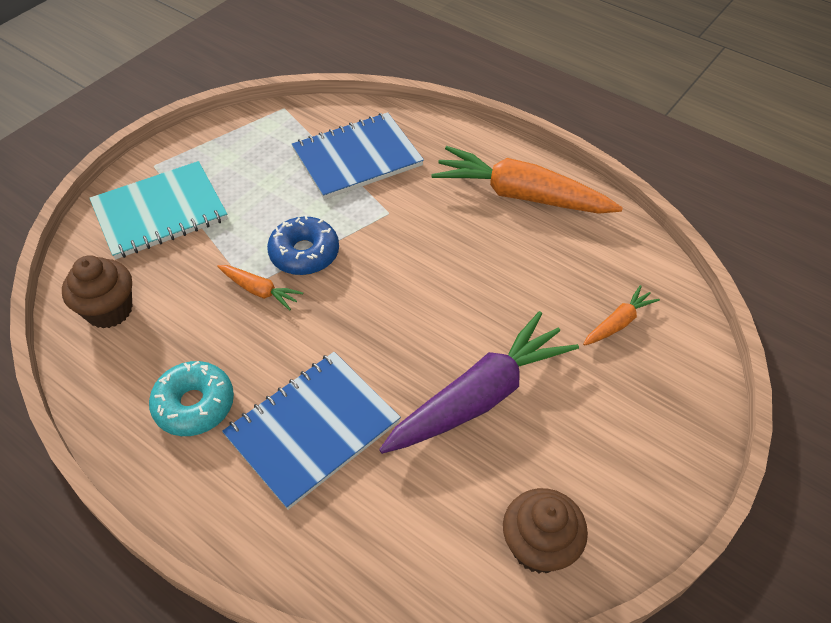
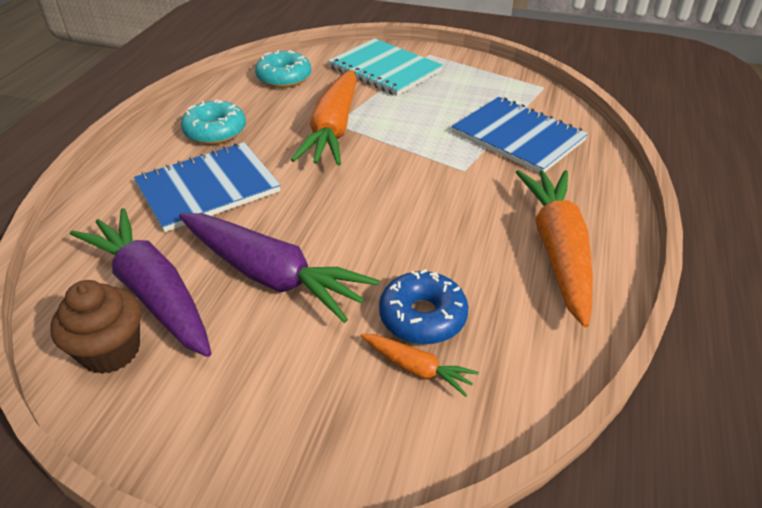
camera: 70 degrees right, 10 degrees down
(109, 310) = (284, 78): brown cupcake -> turquoise donut
(259, 290) = (333, 129): orange carrot -> orange carrot, size x2.15
(304, 253) = (385, 139): blue donut -> blue donut (422, 317)
(313, 429) = (208, 188): blue notebook -> blue notebook turned 60 degrees counterclockwise
(468, 502) = (153, 292): none -> purple carrot

